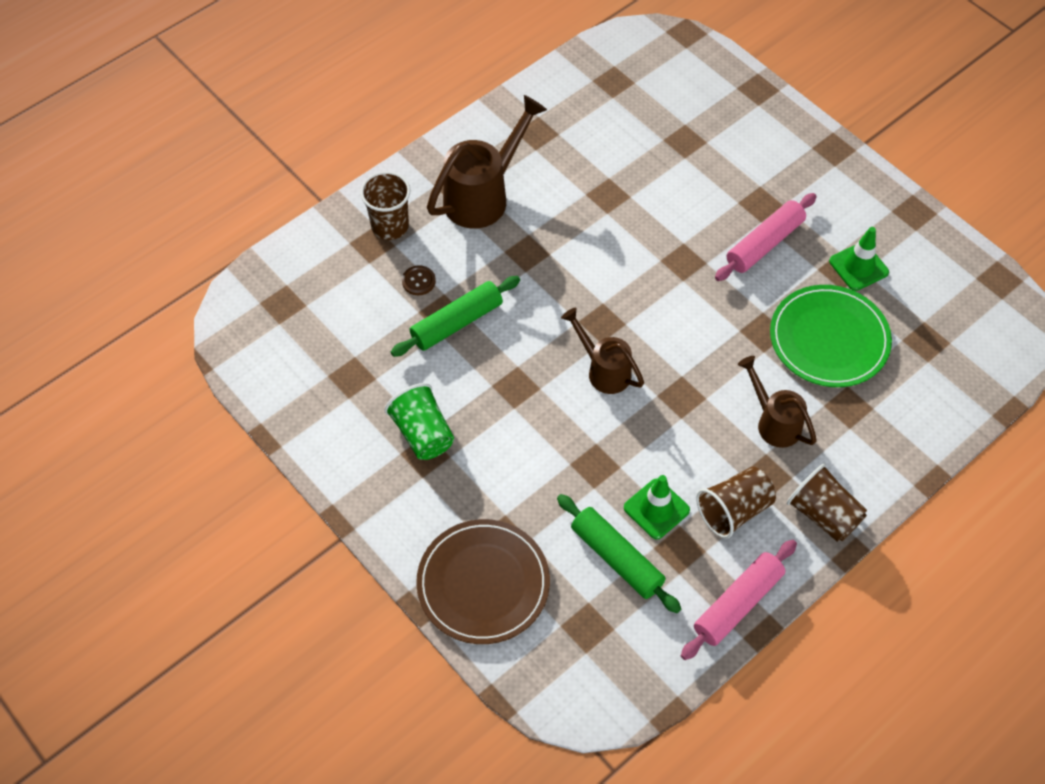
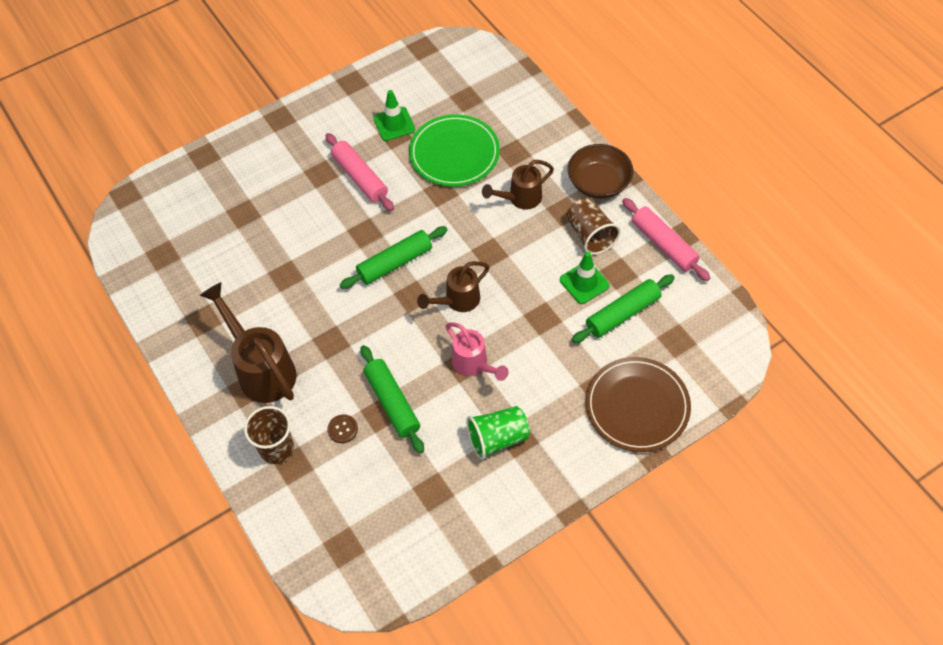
camera: 80 degrees left, 0 degrees up
(517, 398) = (474, 365): none -> pink watering can
(646, 298) = (395, 263): none -> green rolling pin
(823, 514) = (598, 183): brown cup -> brown bowl

